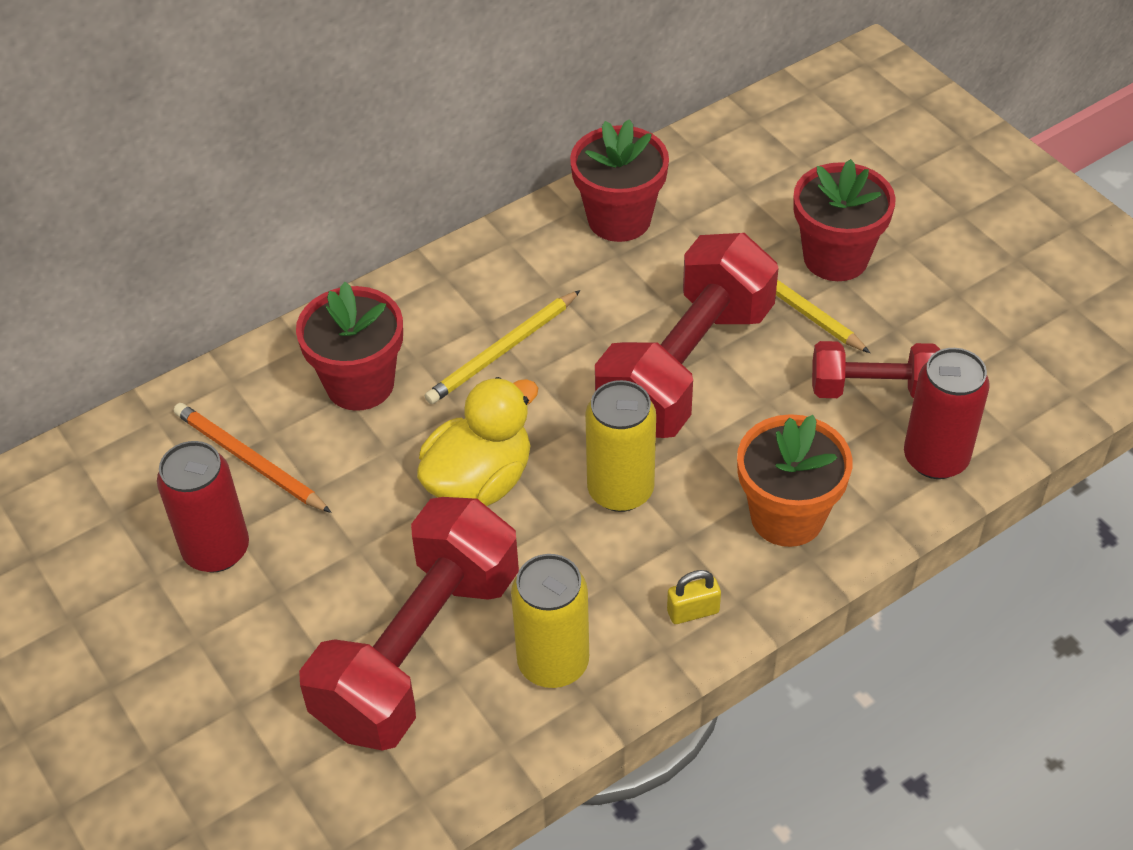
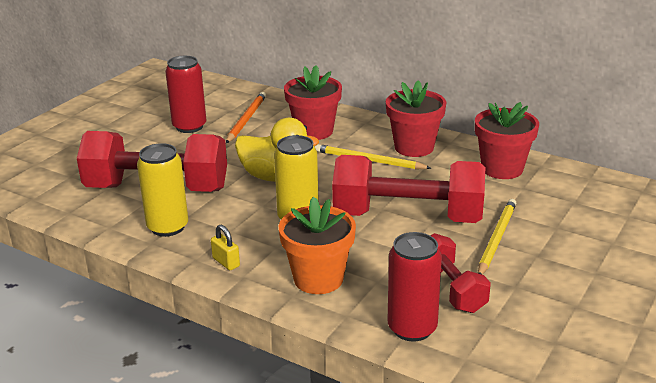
camera: 65 degrees right, 20 degrees down
(835, 258) = (553, 248): red flower pot -> red flower pot (414, 147)

